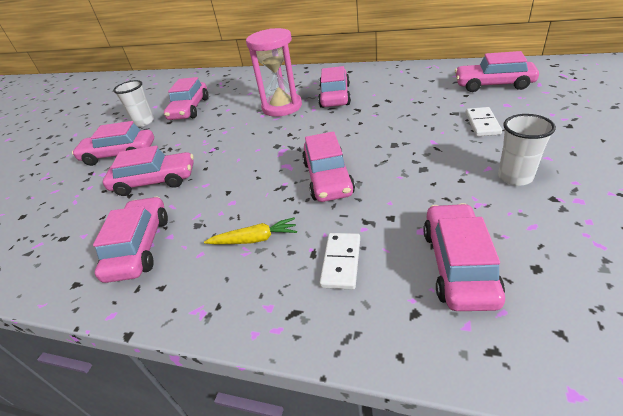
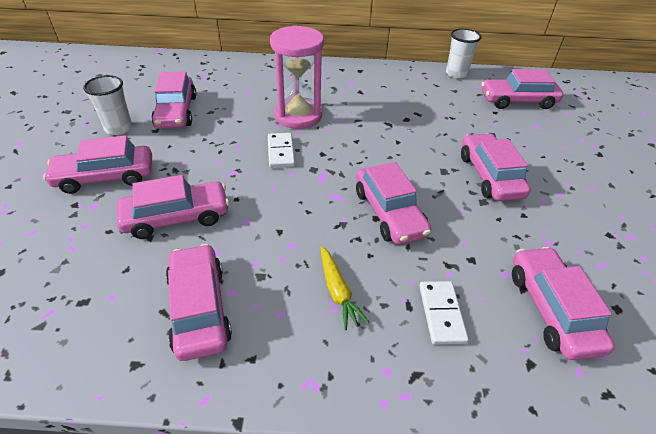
camera: 20 degrees left, 5 degrees up
(254, 239) = (338, 291): yellow carrot -> yellow carrot turned 90 degrees clockwise
(335, 96) = (356, 104): pink car -> pink car (490, 176)
(482, 124) = (522, 148): white domino -> white domino (280, 152)
(515, 177) = (571, 212): white cup -> white cup (456, 74)

